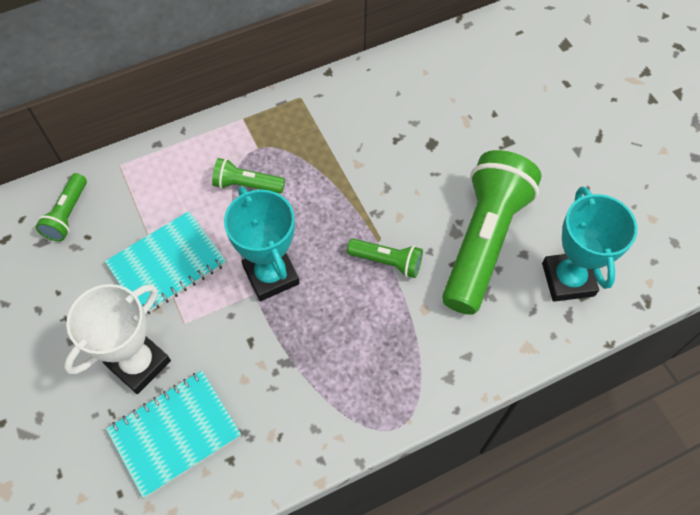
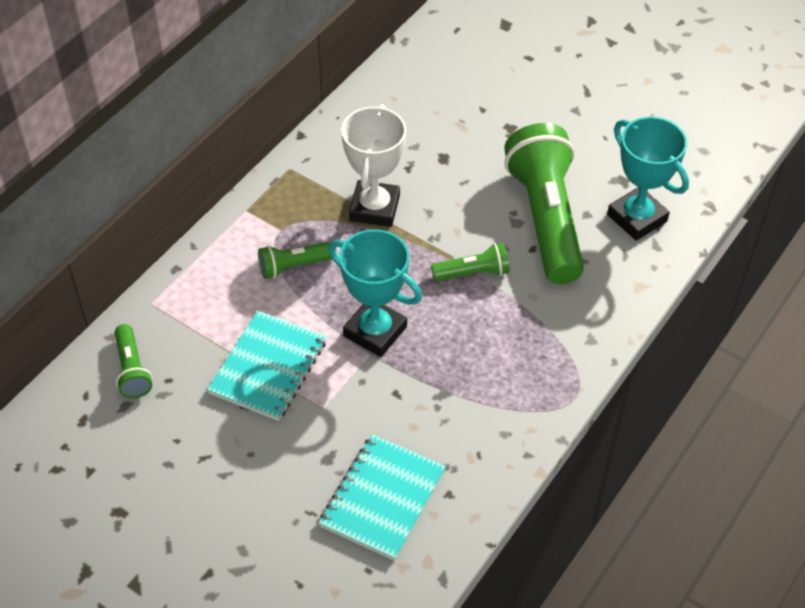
camera: 30 degrees left, 10 degrees down
(139, 363) = (305, 460): white trophy -> white trophy (374, 208)

